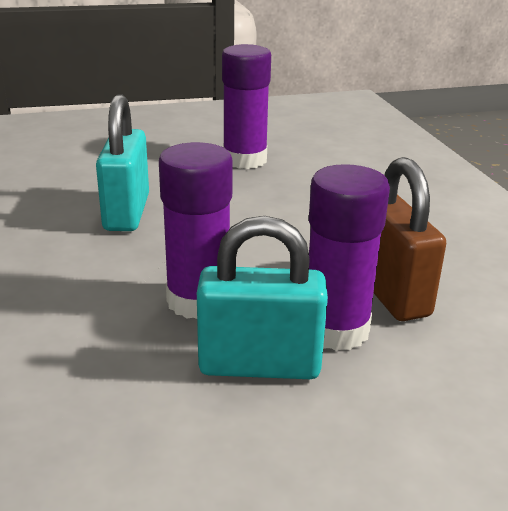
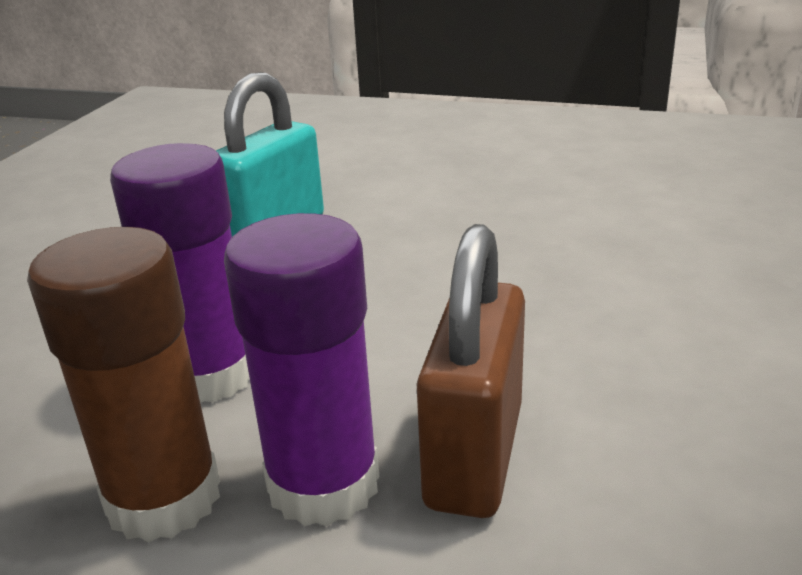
camera: 35 degrees right, 0 degrees up
(244, 160) = (501, 193): purple glue stick -> none
(259, 365) = (164, 498): turquoise padlock -> brown glue stick

